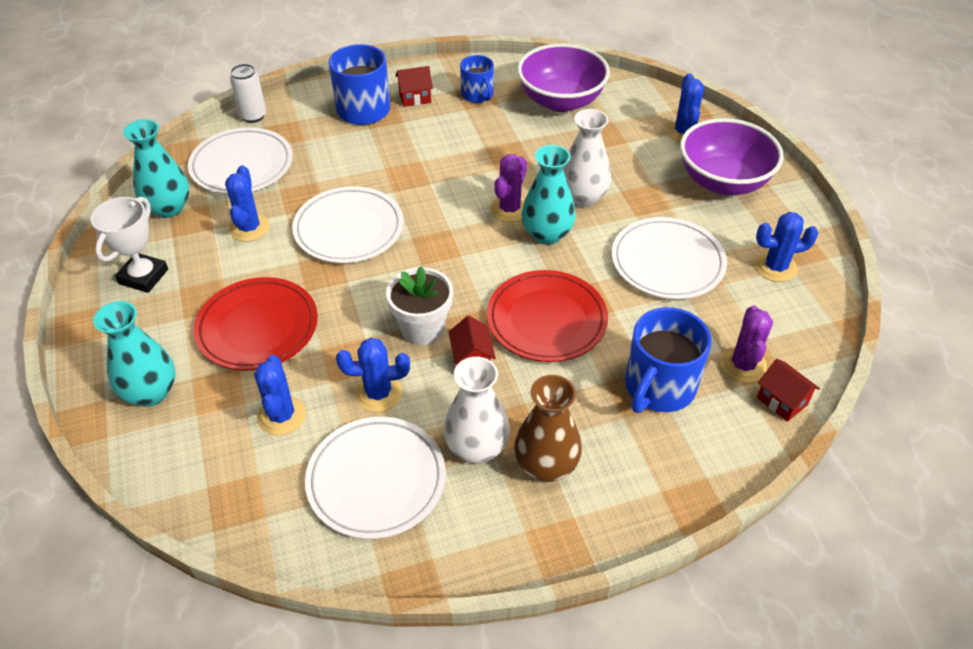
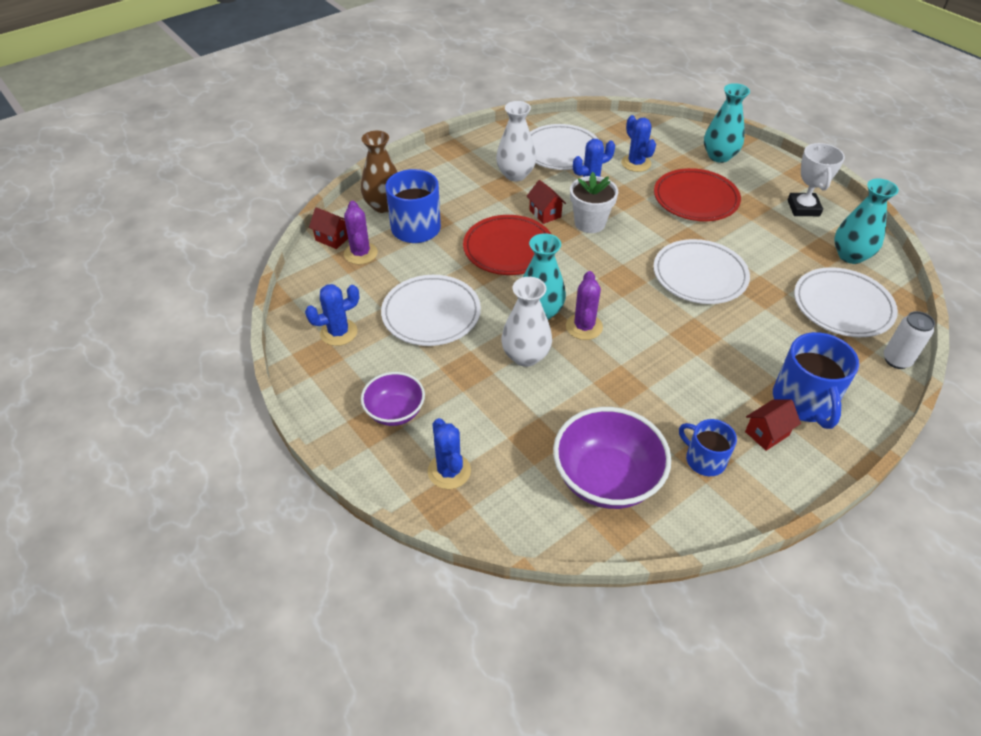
camera: 160 degrees right, 0 degrees up
(249, 228) = (774, 257): blue cactus -> none
(546, 466) = (472, 176): brown vase -> brown vase (384, 206)
(723, 181) = (395, 412): purple bowl -> purple bowl, size x0.60

